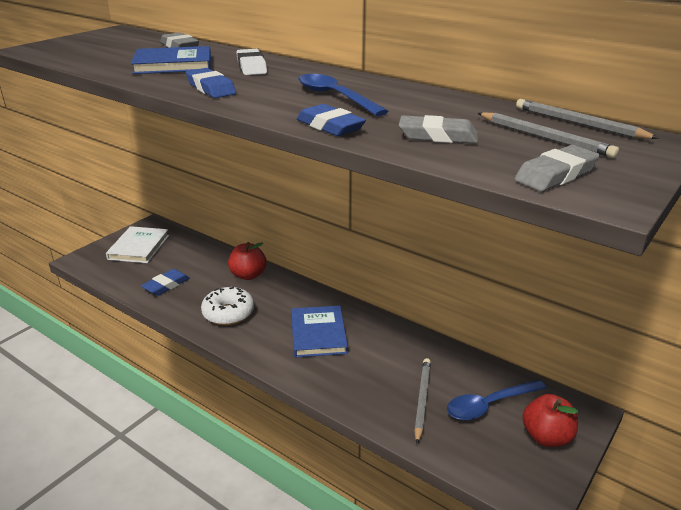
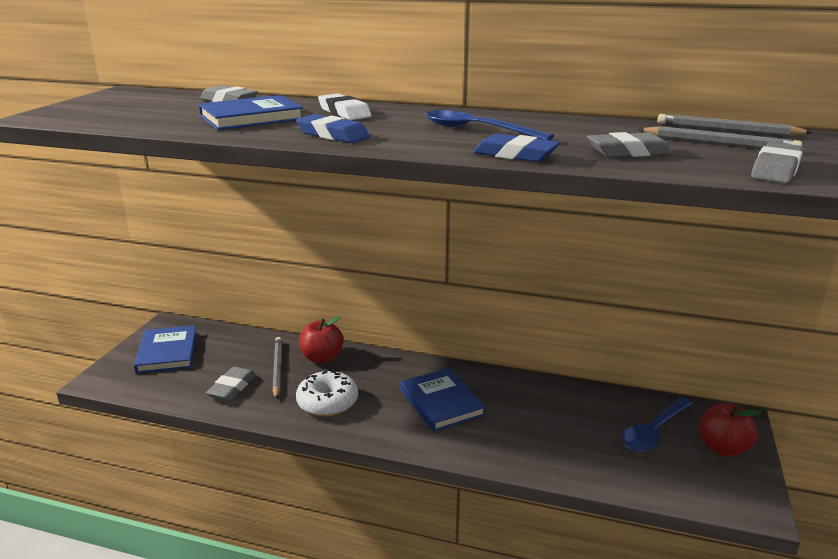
camera: 20 degrees left, 5 degrees down
(139, 247) = (167, 352): white book -> blue book
(166, 285) = (232, 387): blue eraser -> grey eraser
(422, 400) = (590, 443): grey pencil -> grey pencil (277, 369)

